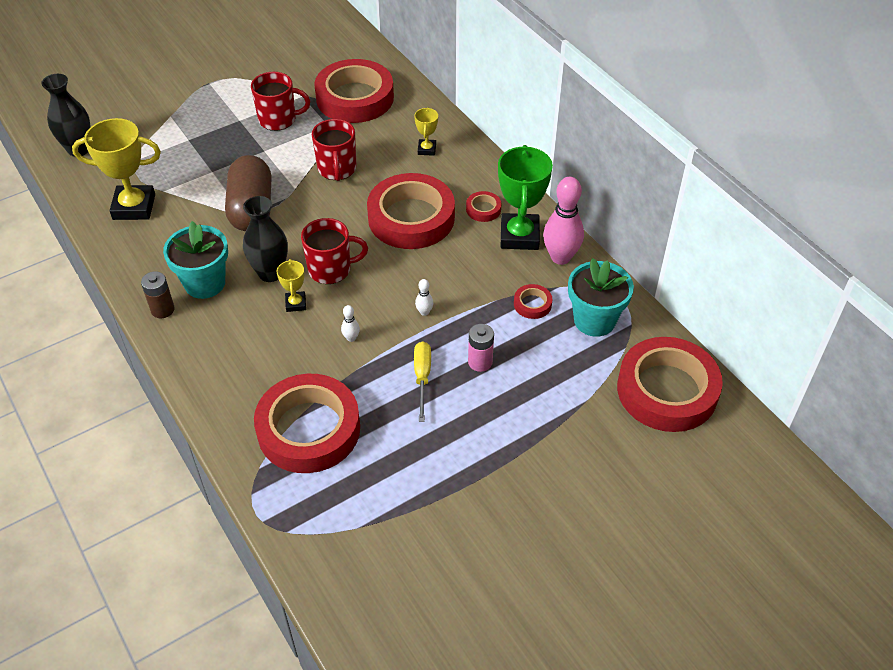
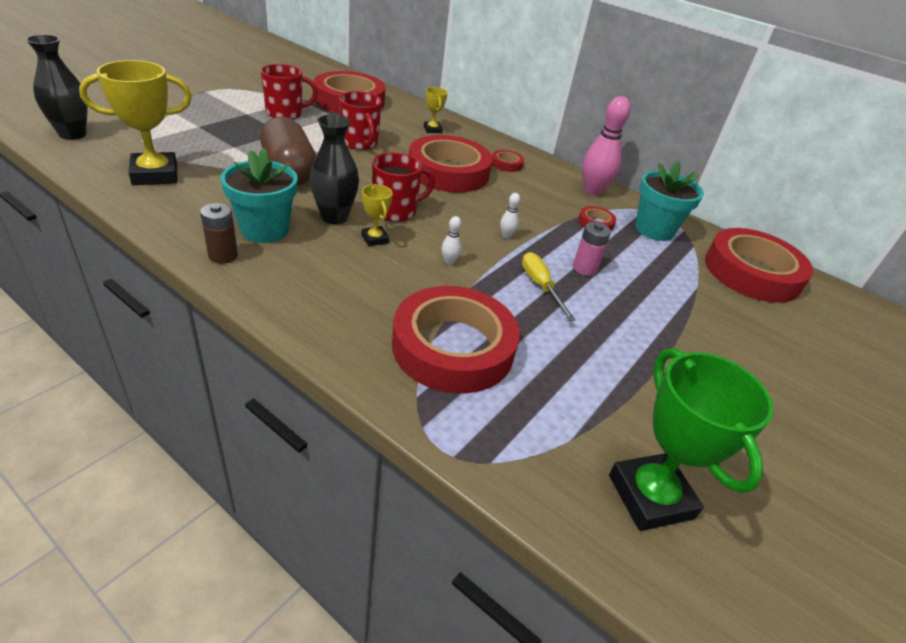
camera: 25 degrees left, 10 degrees down
(519, 236) = (549, 179): green trophy -> green trophy (650, 496)

